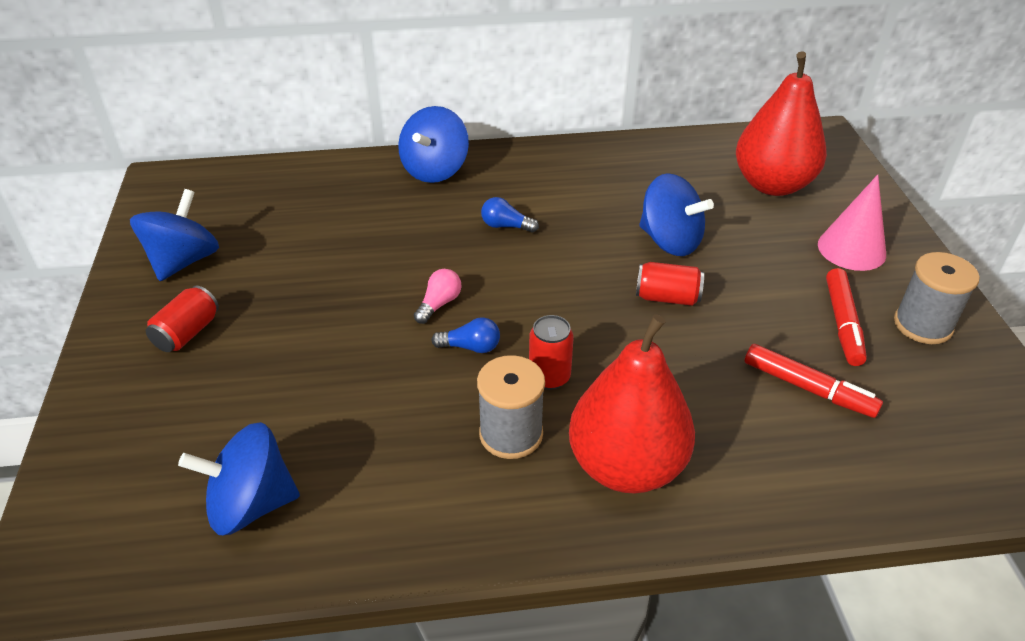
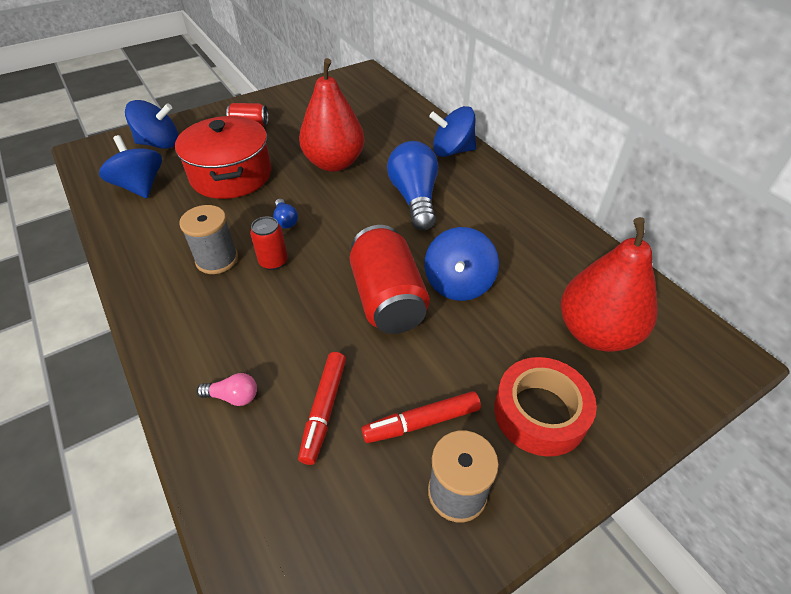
camera: 65 degrees right, 5 degrees up
(184, 261) = (303, 103): blue spinning top -> blue spinning top (159, 144)
(315, 382) = (231, 175): none -> red pot
(439, 304) = (318, 196): pink light bulb -> pink light bulb (233, 396)
(506, 226) = (414, 198): blue light bulb -> blue light bulb, size x2.24
(626, 466) = (206, 319): red pear -> red pear (334, 163)
(667, 297) = (387, 299): red can -> red can, size x1.92
(851, 249) = (540, 412): pink cone -> red tape

